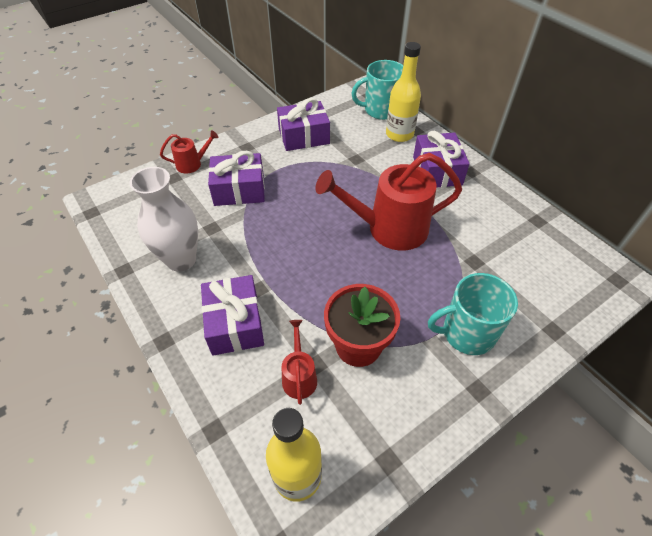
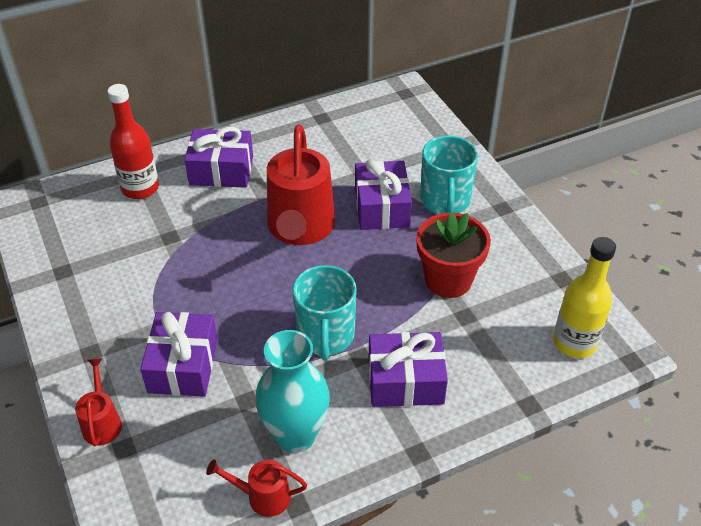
camera: 80 degrees left, 5 degrees down
(181, 260) = (295, 435): white vase -> turquoise vase
(299, 376) = (477, 330): red watering can -> red watering can (263, 496)
(304, 136) = (98, 283): purple gift -> purple gift (381, 207)
(380, 110) = (80, 196): turquoise mug -> turquoise mug (325, 336)
(399, 134) = (140, 188): yellow bottle -> red bottle

